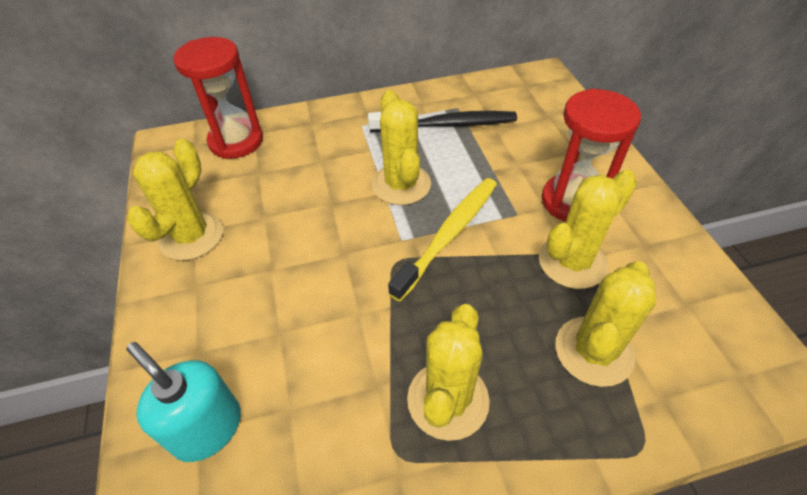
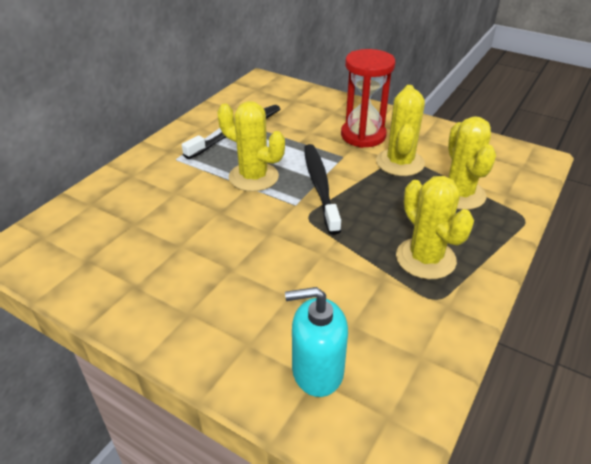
camera: 45 degrees left, 10 degrees down
(191, 236) = (137, 289): yellow cactus -> none
(236, 141) = (82, 216): red hourglass -> none
(448, 235) = (320, 186): yellow toothbrush -> black toothbrush

